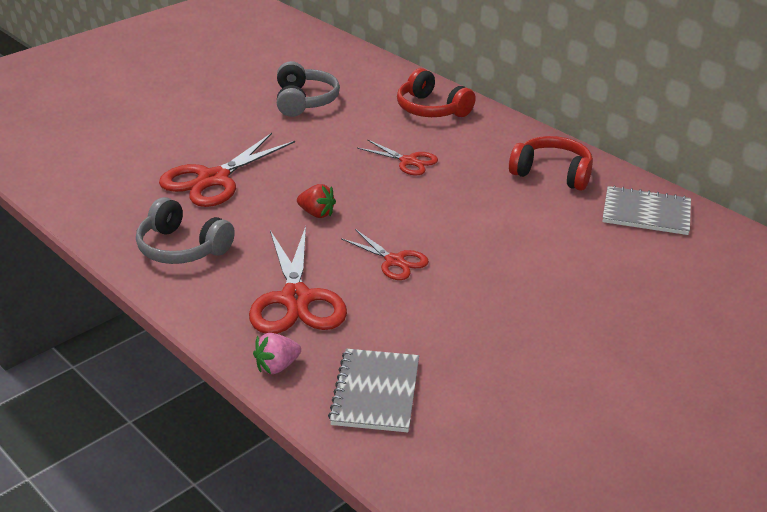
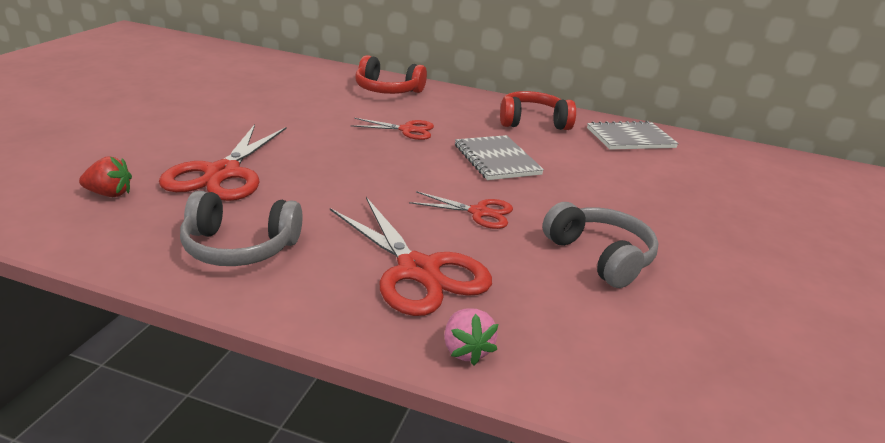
camera: 30 degrees left, 5 degrees down
(277, 366) = (466, 350): pink strawberry -> pink strawberry turned 45 degrees counterclockwise
(304, 101) = (264, 97): grey headphones -> grey headphones (600, 256)
(316, 213) = (362, 185): red strawberry -> red strawberry (109, 194)
(376, 392) = (594, 346): grey notebook -> grey notebook (497, 160)

